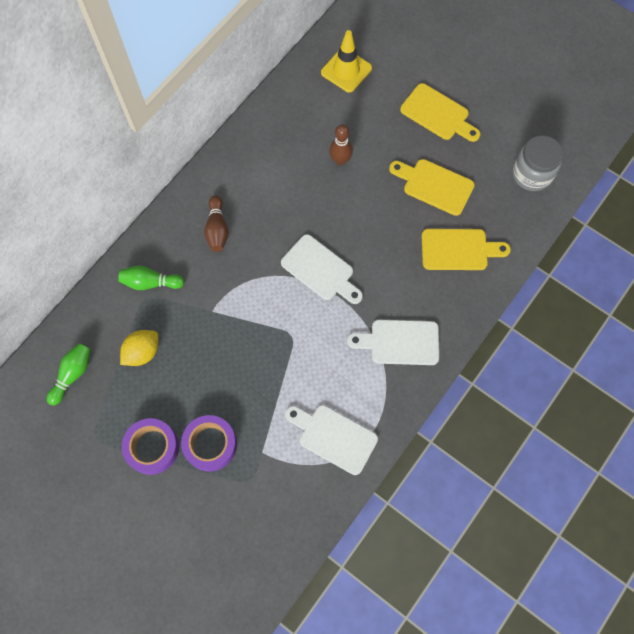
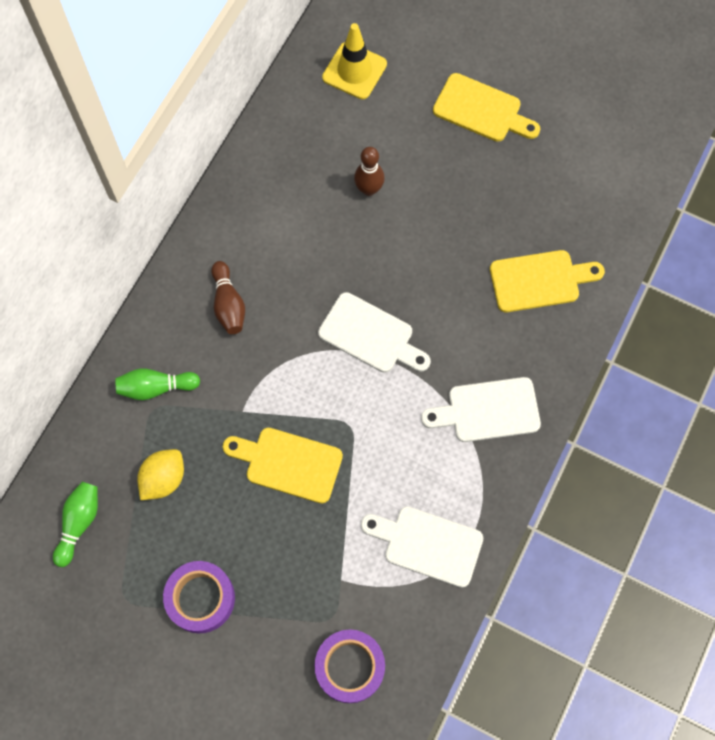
camera: 10 degrees left, 0 degrees up
(210, 444) = (274, 581): purple tape -> purple tape (350, 667)
(434, 186) = (494, 203): yellow cutting board -> yellow cutting board (288, 463)
(531, 174) = (613, 169): grey jar -> none

